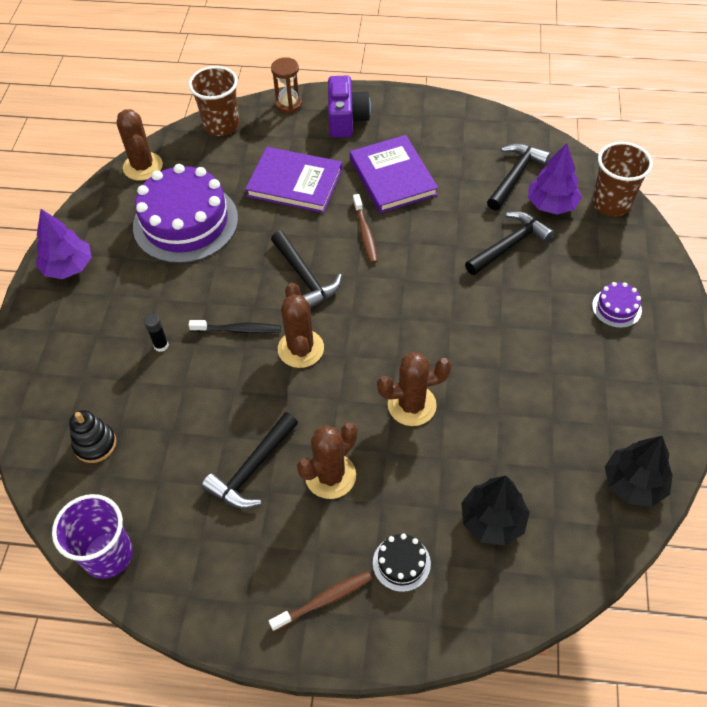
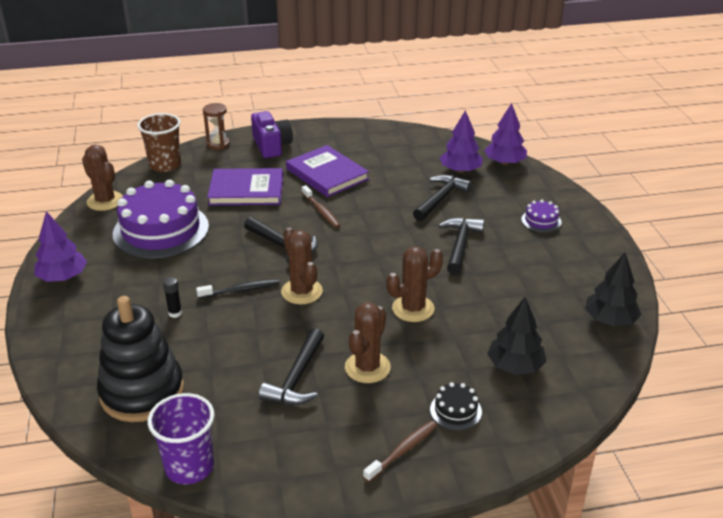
camera: 20 degrees left, 20 degrees down
(95, 444) = (142, 392): black stacking toy -> black stacking toy, size x2.05
(515, 176) = (424, 159): black hammer -> black hammer (460, 245)
(611, 203) = (504, 162): brown cup -> purple tree

